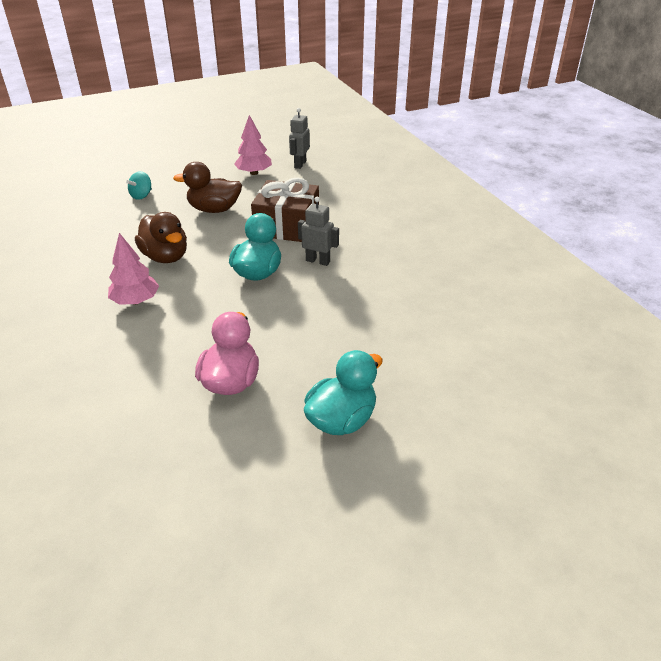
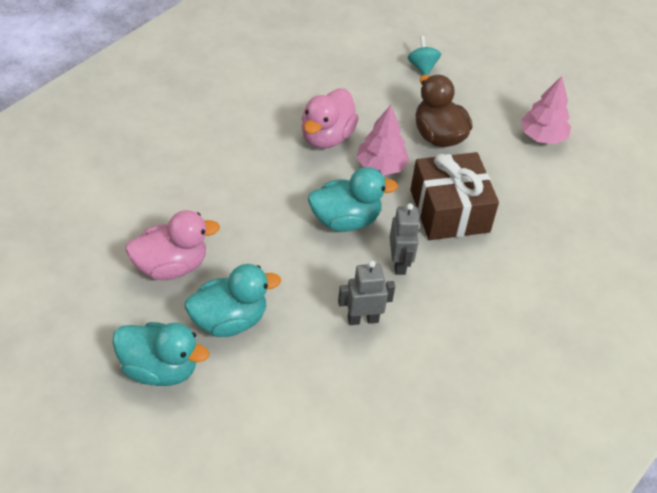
camera: 60 degrees right, 10 degrees up
(136, 301) = (245, 148): pink tree -> pink tree (381, 166)
(141, 195) = (422, 67): turquoise spinning top -> turquoise spinning top turned 75 degrees clockwise
(165, 257) = (326, 137): brown duck -> pink duck
(300, 164) = (598, 171): grey robot -> grey robot (362, 319)
(315, 362) = (229, 321): none -> turquoise duck

